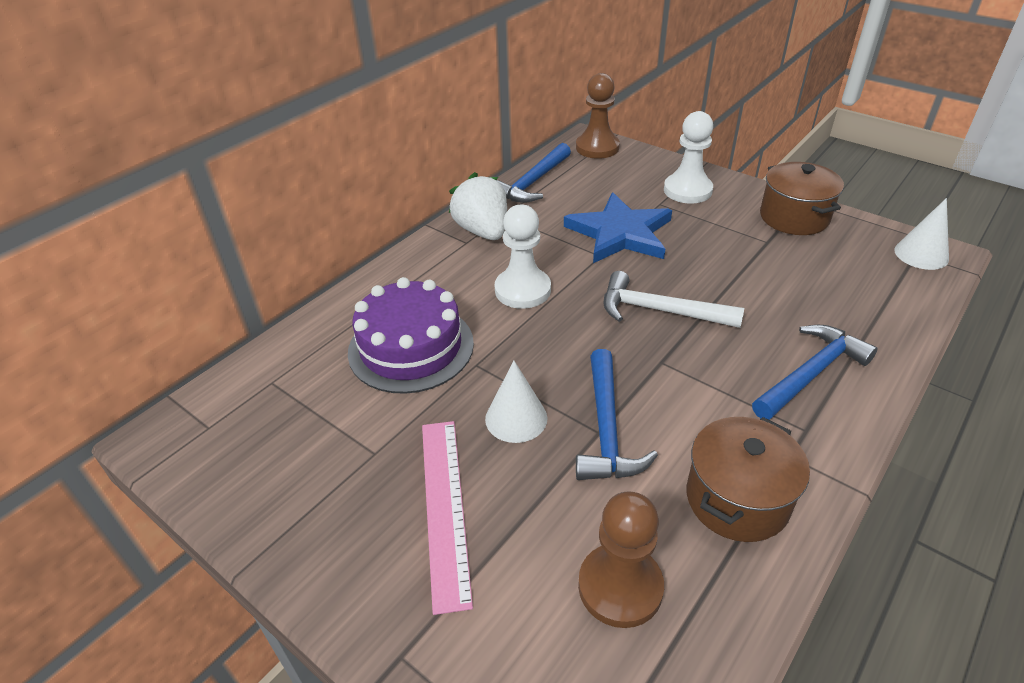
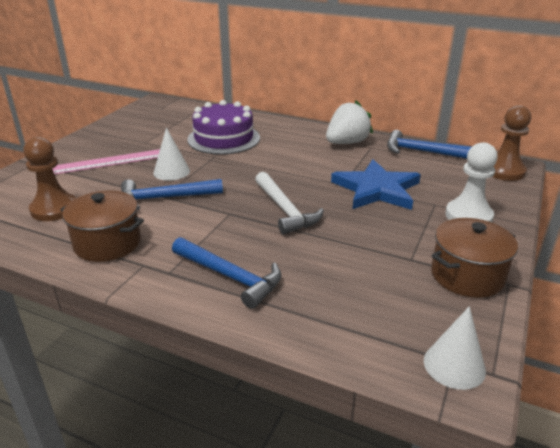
camera: 75 degrees right, 10 degrees down
(522, 290) = (288, 162): white pawn -> none
(660, 311) = (285, 210): white hammer -> white hammer turned 150 degrees clockwise

